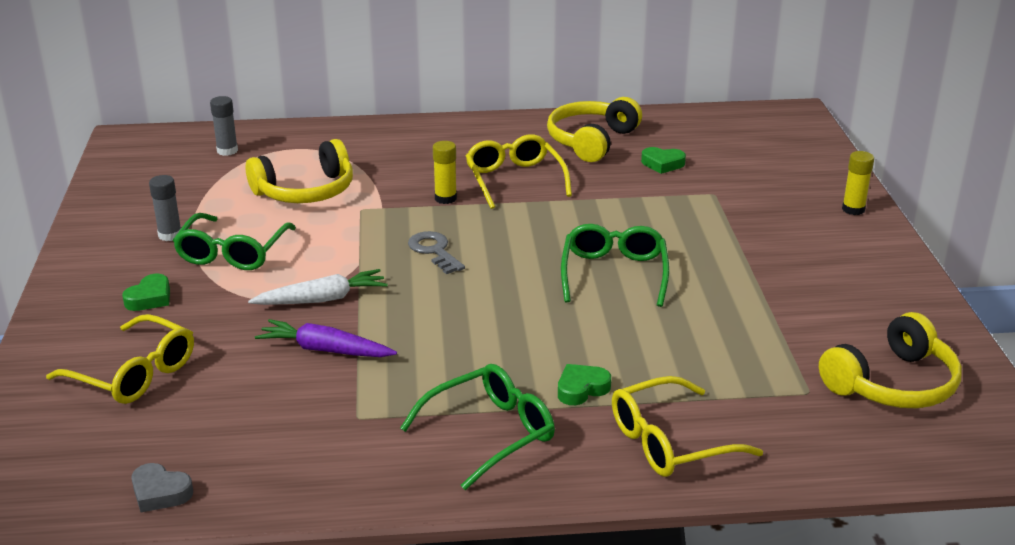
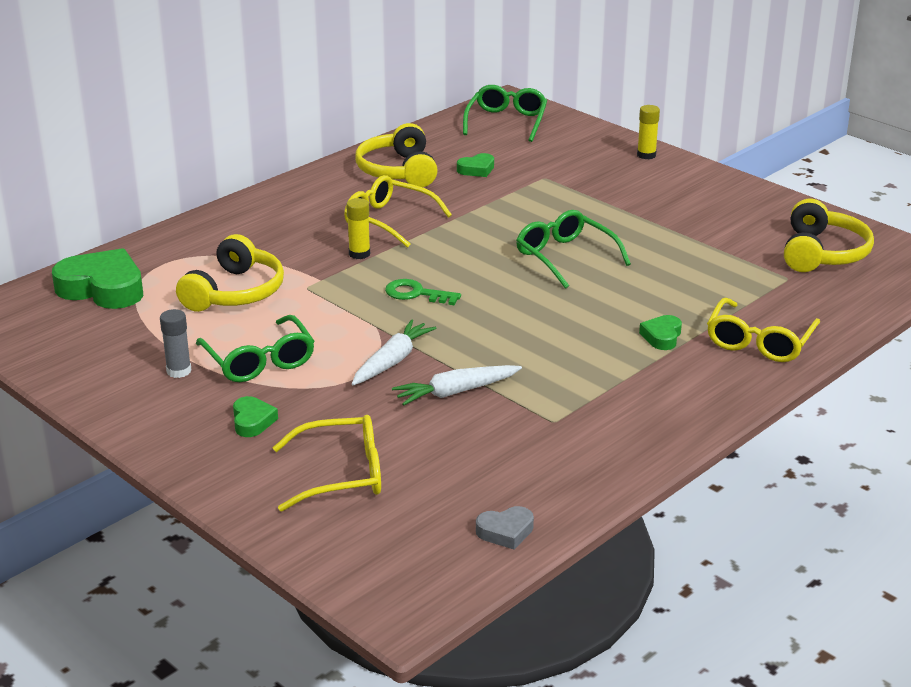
camera: 40 degrees left, 0 degrees up
(227, 151) = (103, 288): grey glue stick -> green heart
(325, 350) = (455, 392): purple carrot -> white carrot
(434, 251) = (416, 294): grey key -> green key
(490, 433) = (651, 389): green glasses -> green glasses (506, 122)

